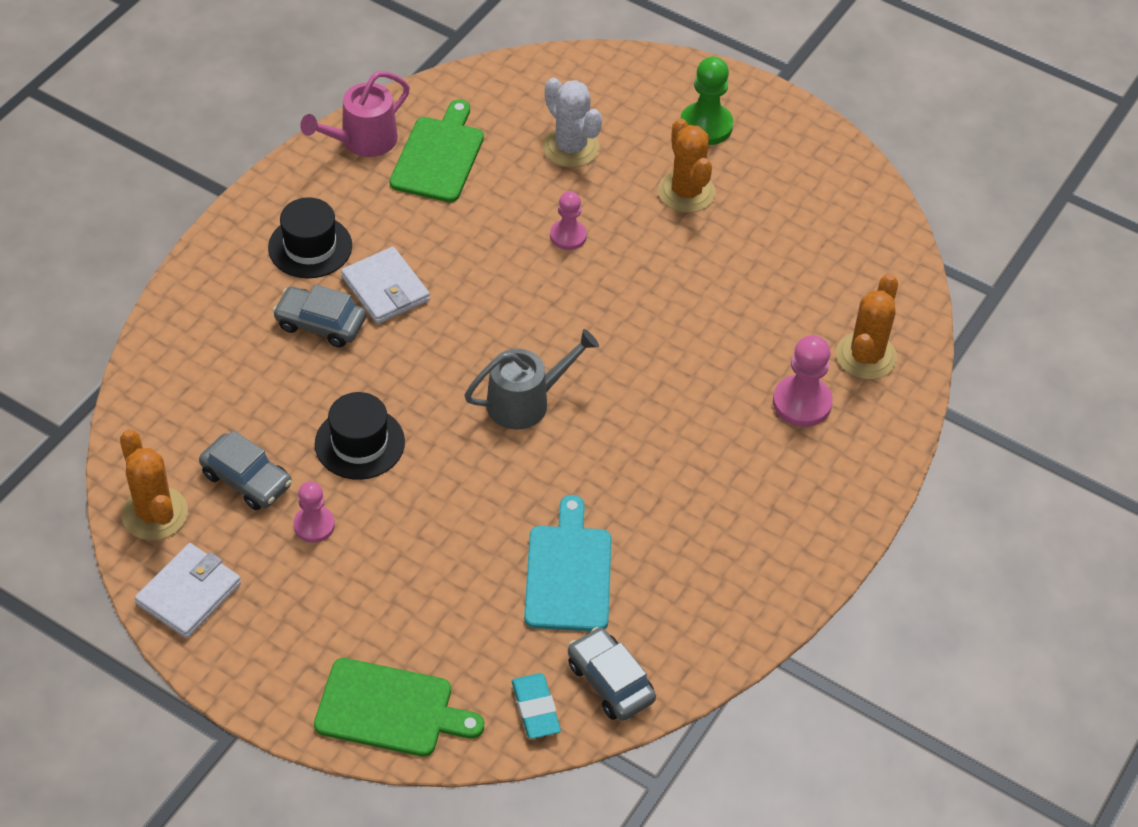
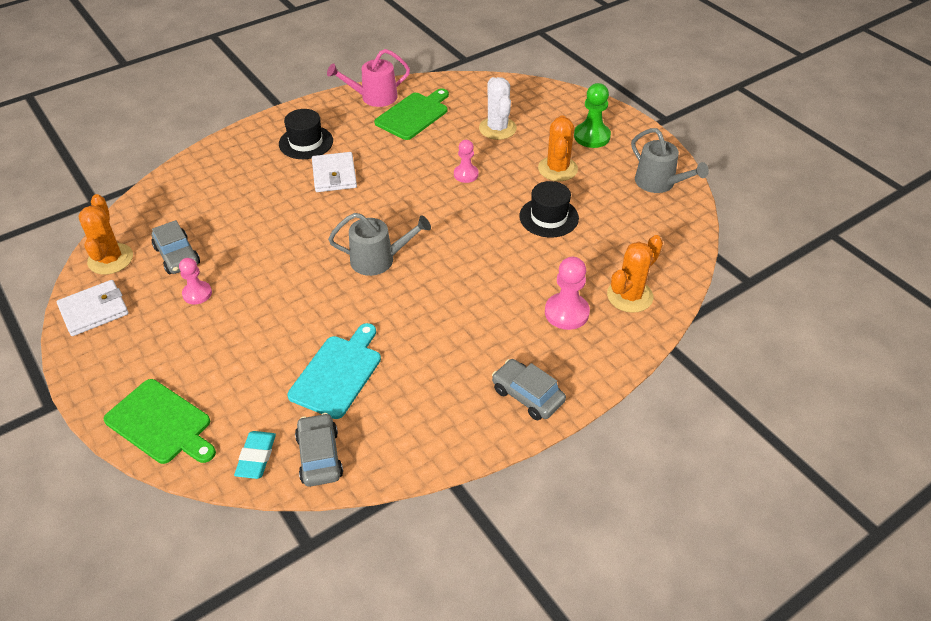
camera: 25 degrees right, 5 degrees down
(320, 323) = (283, 183): grey car -> grey car (527, 395)
(359, 443) = (259, 254): black hat -> black hat (549, 217)
(827, 177) = (659, 183): none -> grey watering can

